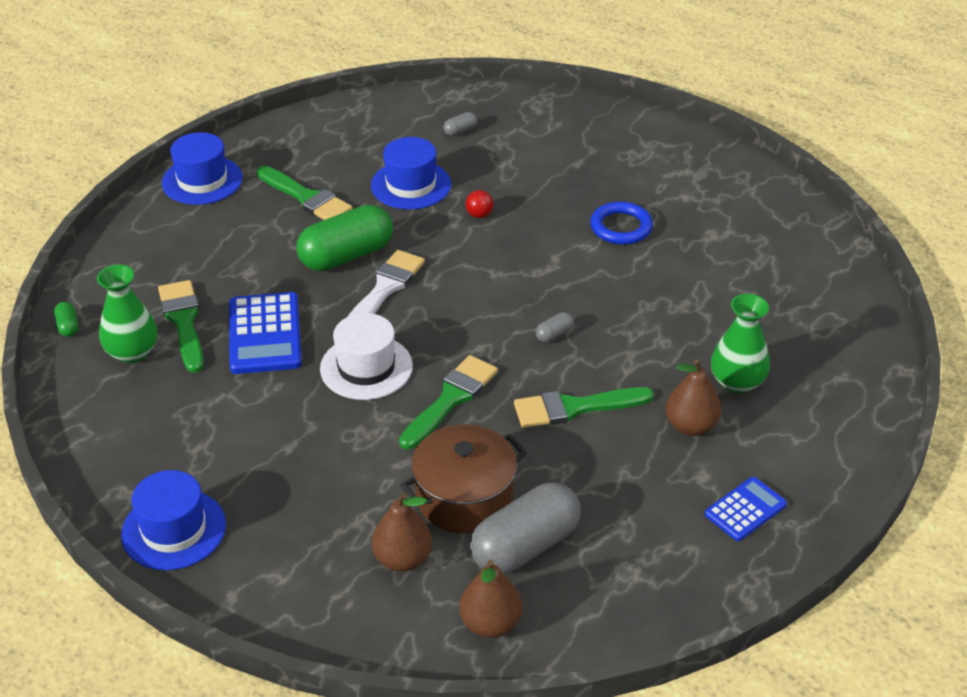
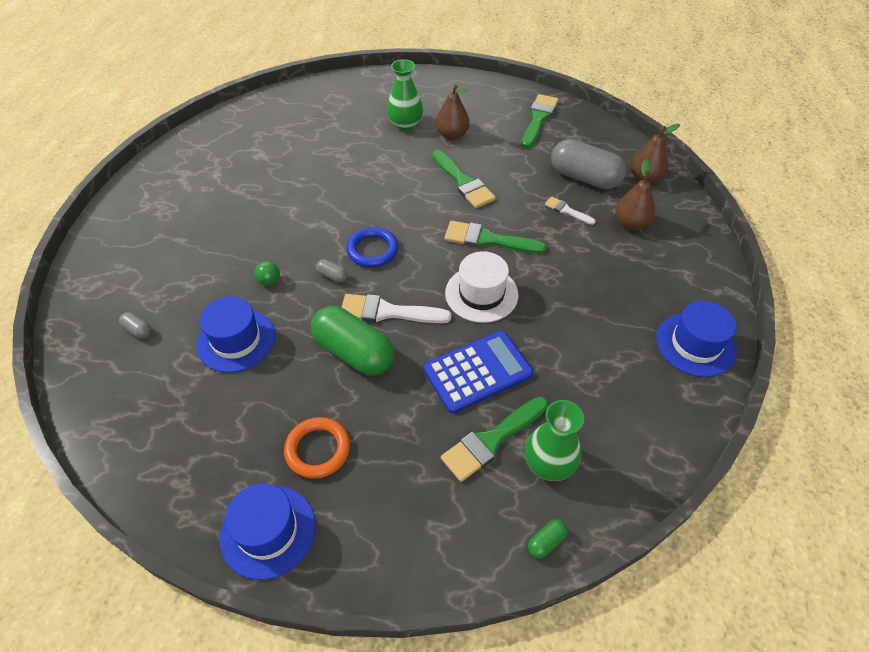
camera: 110 degrees left, 10 degrees up
(255, 216) = (318, 449): none -> orange ring
(306, 198) = (276, 416): green brush -> green brush (538, 119)
(464, 497) = (567, 210): brown pot -> white brush
(479, 215) = (269, 281): red ball -> green ball
(554, 334) = (398, 206): grey capsule -> grey capsule (332, 276)
(621, 227) = (263, 199): blue ring -> blue ring (372, 250)
(745, 509) = (503, 108): blue calculator -> none

